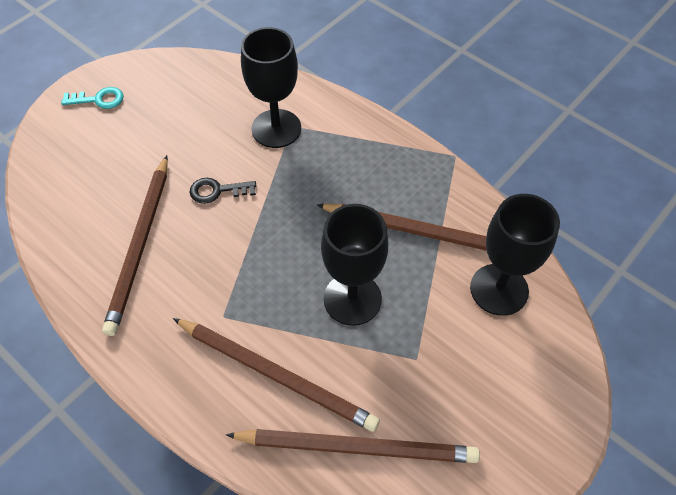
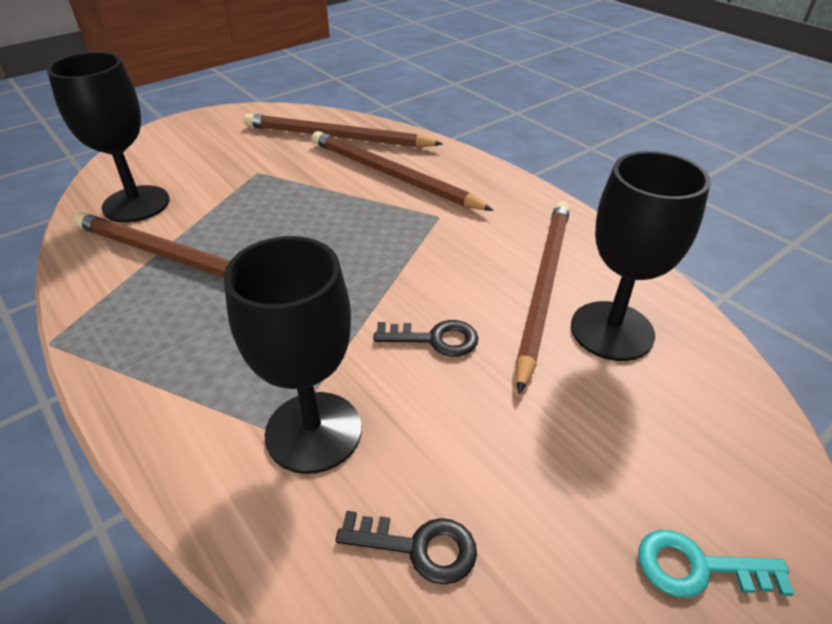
camera: 170 degrees left, 15 degrees down
(216, 91) = (419, 547): none -> black key
(352, 299) = (295, 213): black goblet -> black goblet (612, 331)

